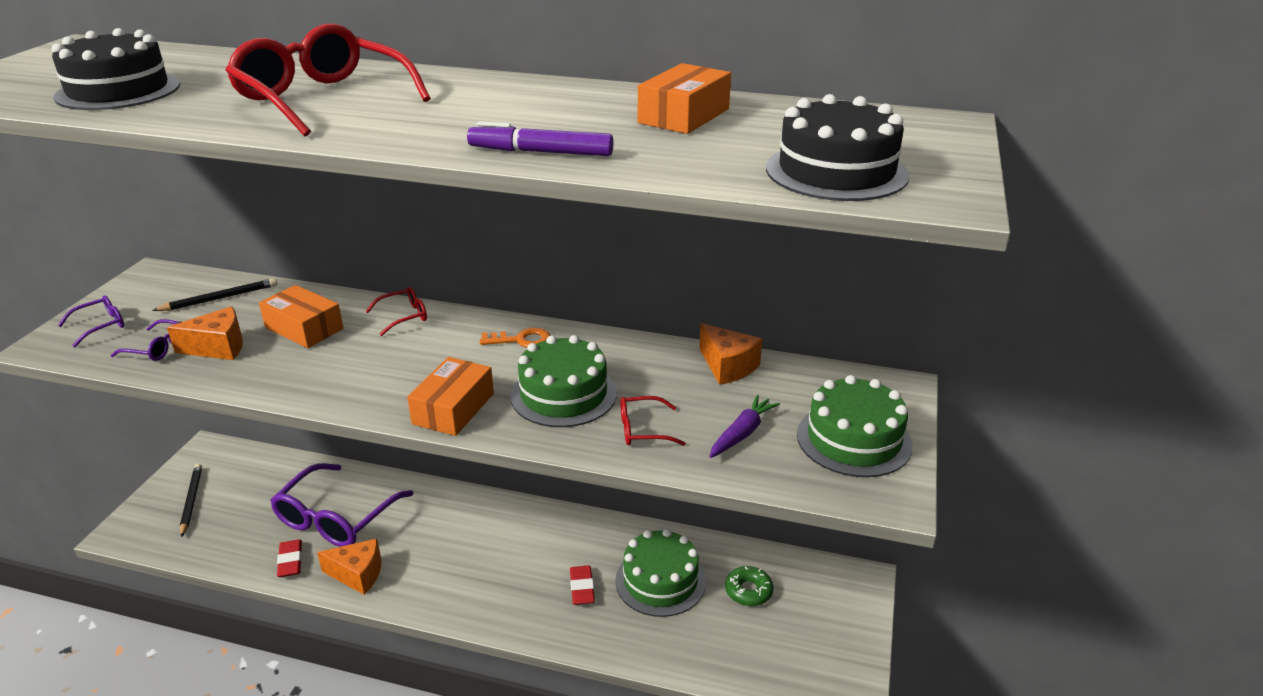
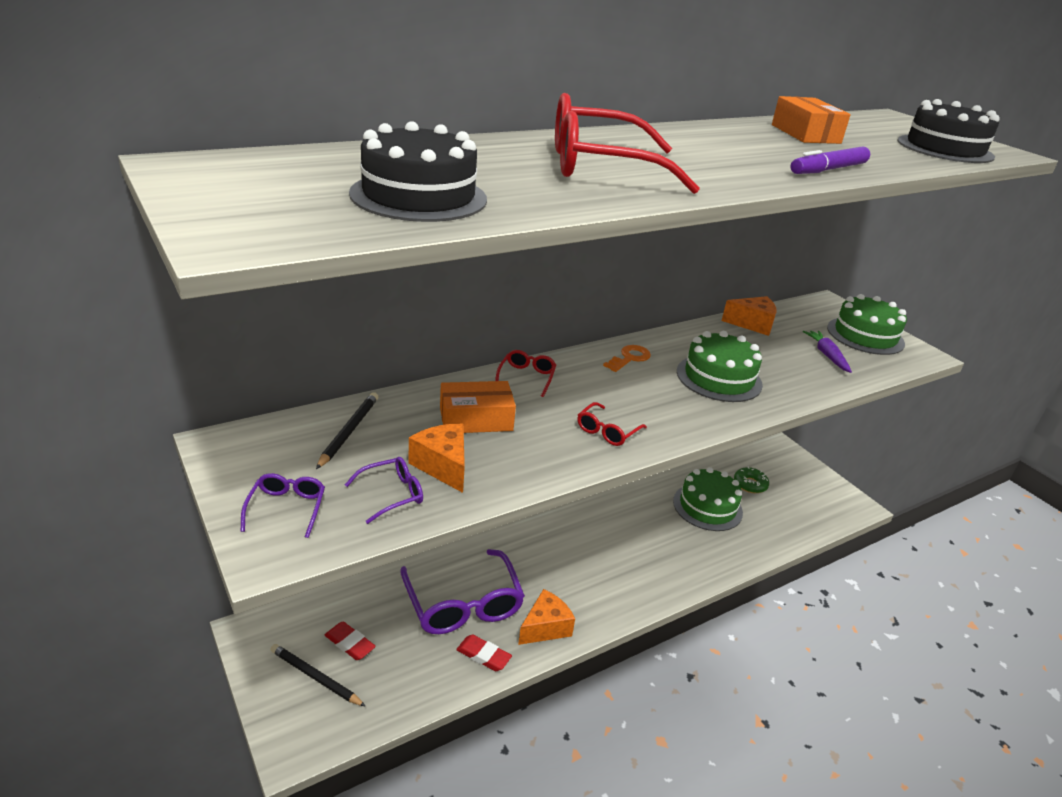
camera: 50 degrees left, 0 degrees up
(218, 347) = (443, 466): orange cheese -> orange cheese turned 60 degrees counterclockwise
(453, 408) = (687, 417): orange box -> none
(582, 588) = (679, 538): red eraser -> red eraser (350, 643)
(642, 430) = (790, 376): red glasses -> red glasses (607, 431)

